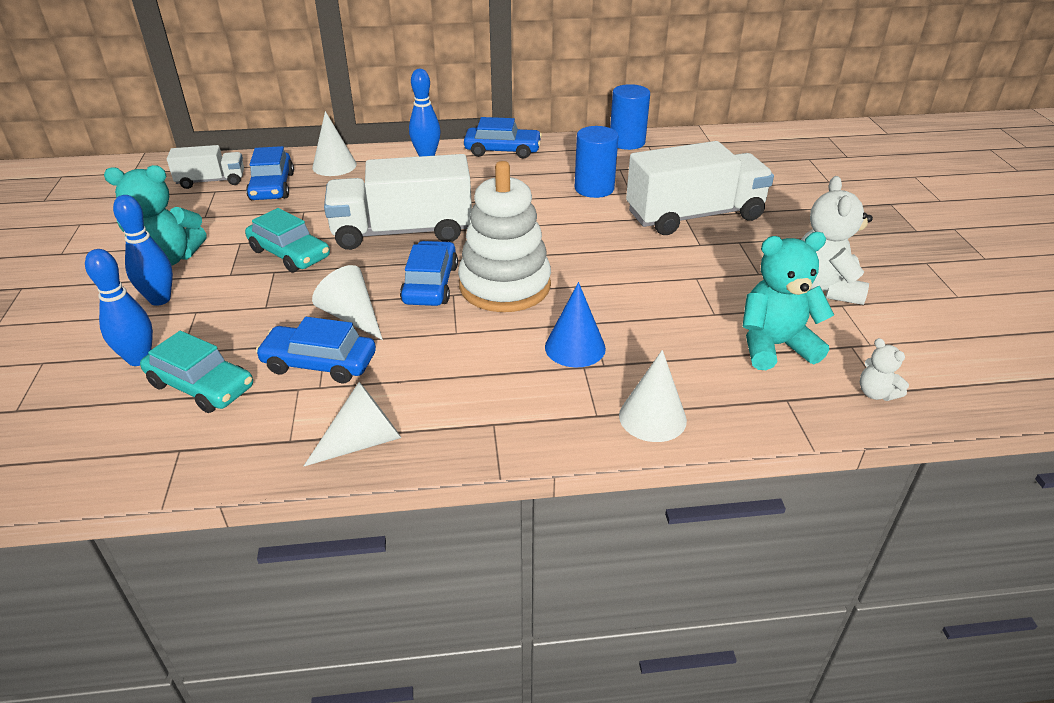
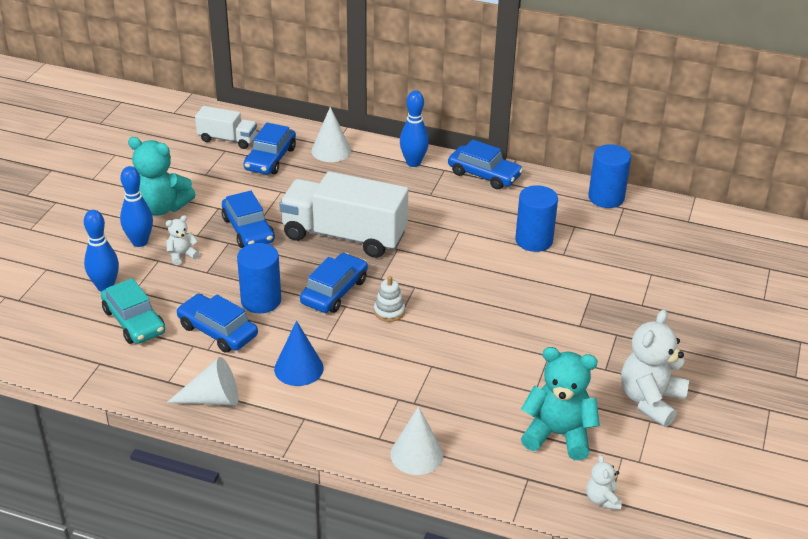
camera: 25 degrees right, 0 degrees up
(223, 298) = (182, 255): none -> white teddy bear
(289, 254) = (248, 230): turquoise car -> blue car
(352, 316) = (261, 300): white cone -> blue cylinder
(505, 286) = (389, 311): white stacking toy -> white stacking toy, size x0.40
(575, 347) = (403, 381): blue cone -> blue cone (298, 368)
(694, 216) = (600, 296): white truck -> none

